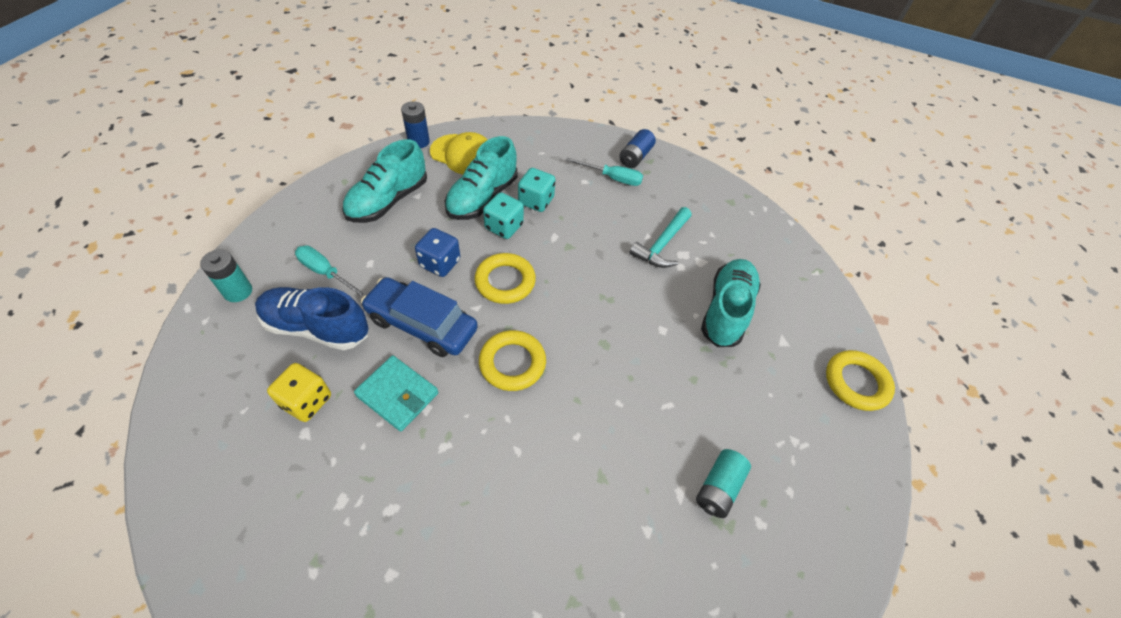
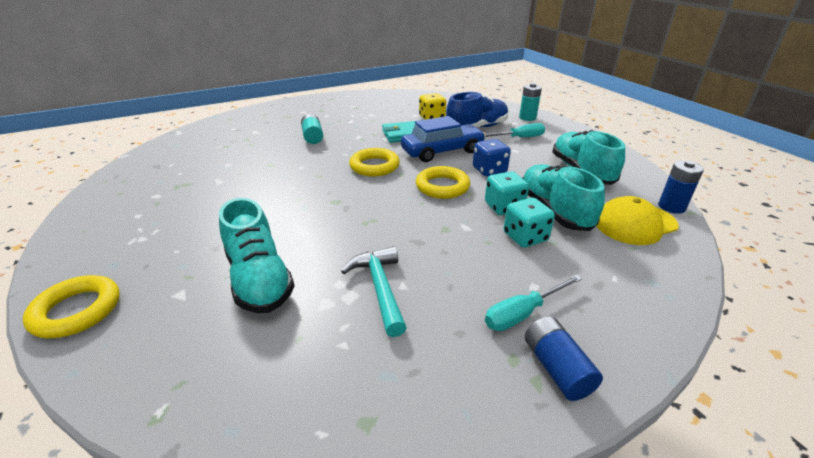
camera: 135 degrees right, 20 degrees down
(718, 488) = (194, 193): turquoise battery -> turquoise battery (312, 137)

